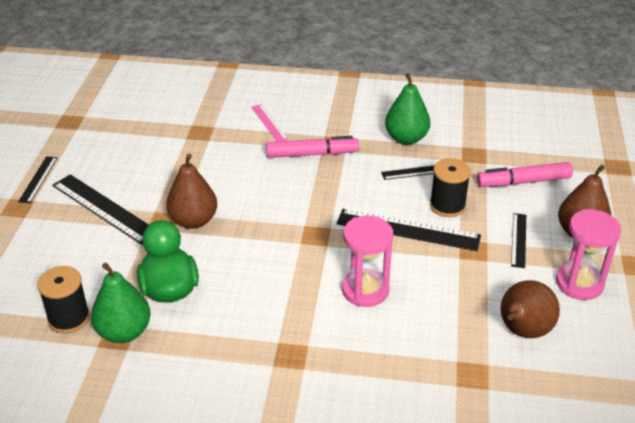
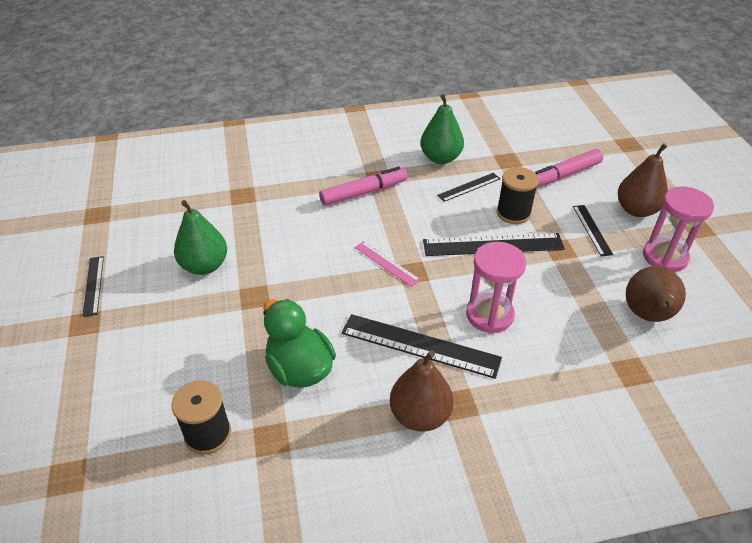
camera: 20 degrees left, 5 degrees up
(104, 208) = (184, 299): black ruler -> black ruler (420, 345)
(124, 332) = (277, 431): green pear -> green pear (204, 266)
(193, 221) = (285, 288): brown pear -> brown pear (420, 415)
(269, 123) = (306, 171): pink ruler -> pink ruler (386, 263)

